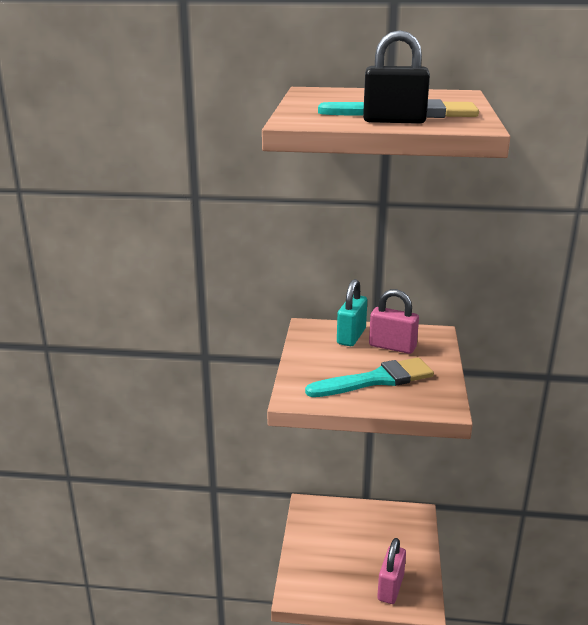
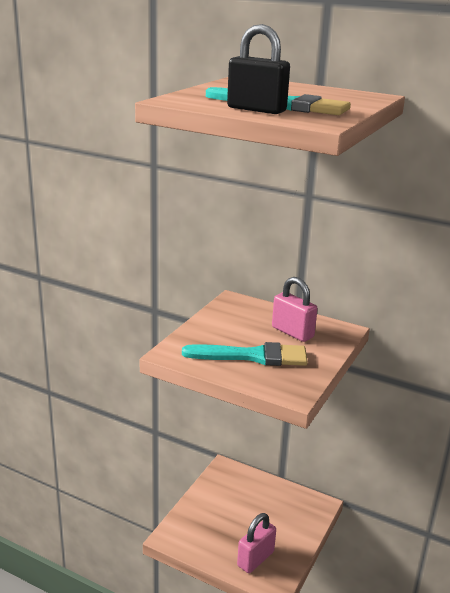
camera: 20 degrees right, 0 degrees up
(351, 336) = (263, 316): turquoise padlock -> none

